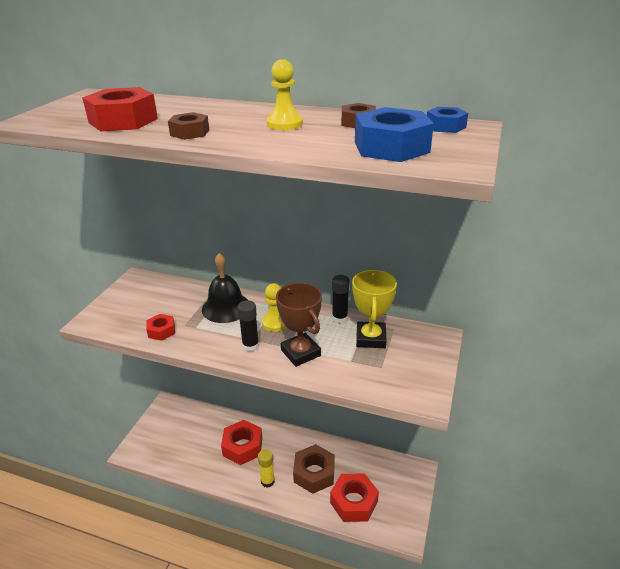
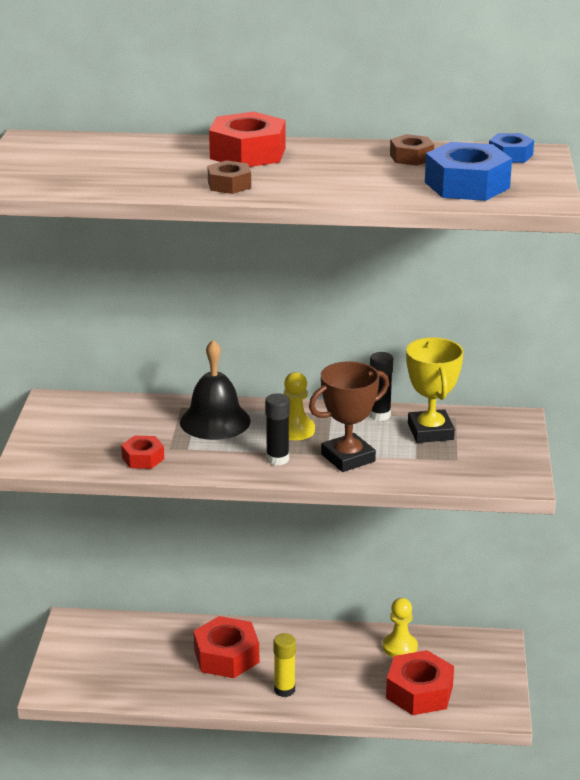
camera: 15 degrees left, 5 degrees down
(123, 121) = (129, 175): red nut -> red nut (248, 153)
(284, 124) = (329, 165): yellow pawn -> yellow pawn (400, 647)
(300, 353) = (348, 458): brown trophy -> brown trophy turned 75 degrees counterclockwise
(314, 473) = (349, 670): brown nut -> none

